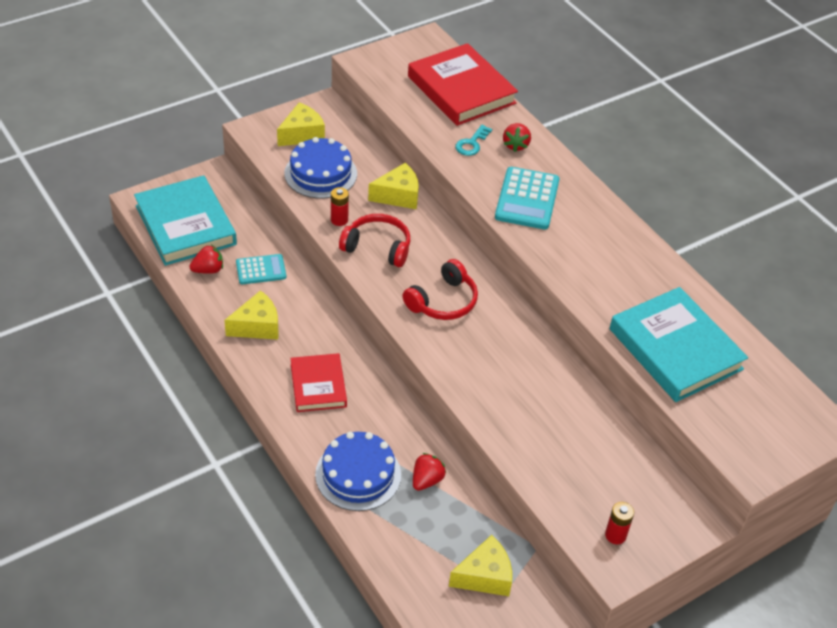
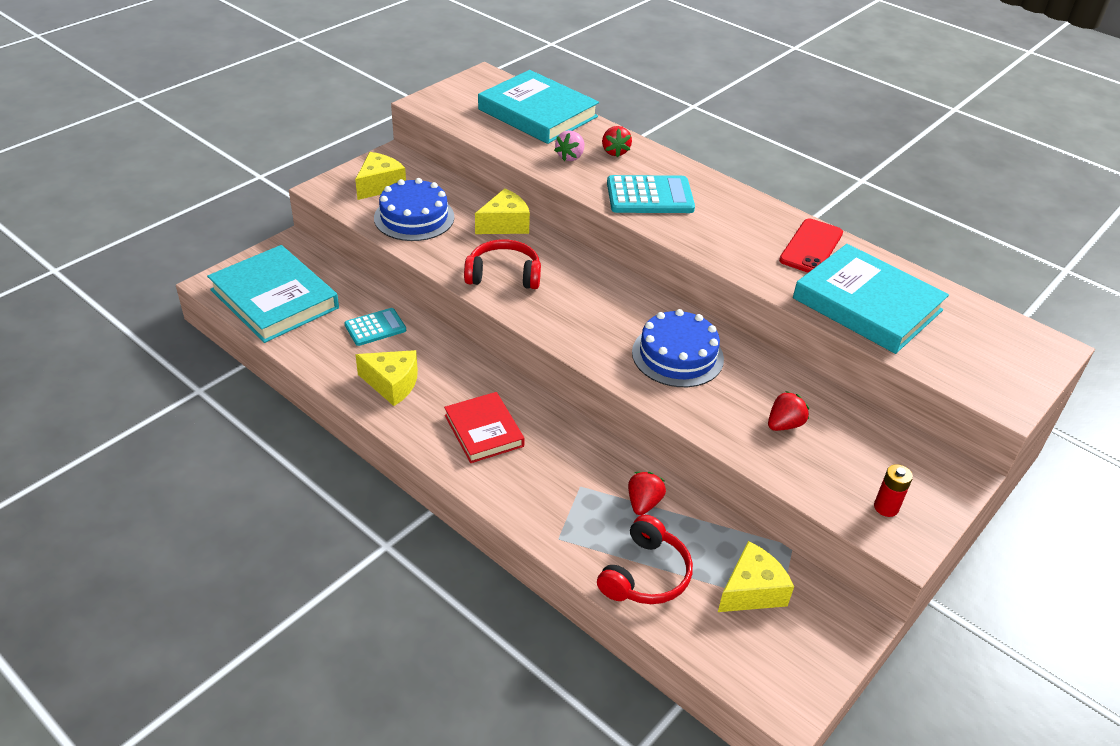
camera: 15 degrees left, 5 degrees down
(208, 270) = (316, 338): red strawberry -> red strawberry (784, 424)
(257, 326) = (392, 384): yellow cheese -> yellow cheese turned 60 degrees clockwise
(339, 220) = (452, 256): red battery -> none
(358, 474) = (566, 514): blue cake -> blue cake (677, 355)
(443, 301) = (595, 313): red headphones -> red headphones (645, 574)
(461, 90) = (537, 113): red book -> turquoise book
(472, 143) = (570, 157): turquoise key -> pink strawberry
(527, 199) = (649, 196): turquoise calculator -> turquoise calculator turned 90 degrees counterclockwise
(653, 280) = (811, 247): none -> red phone

